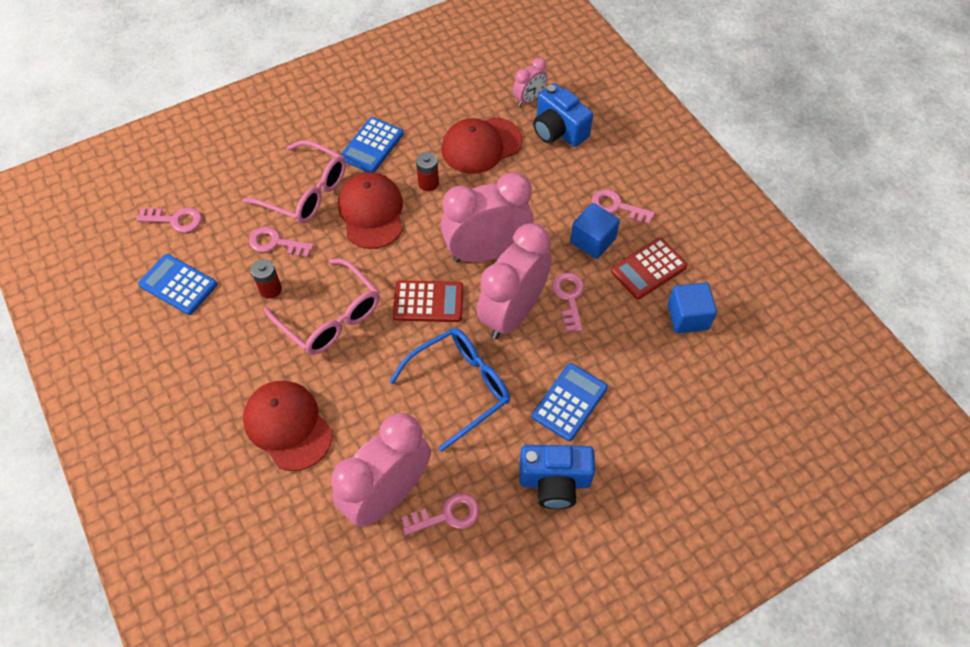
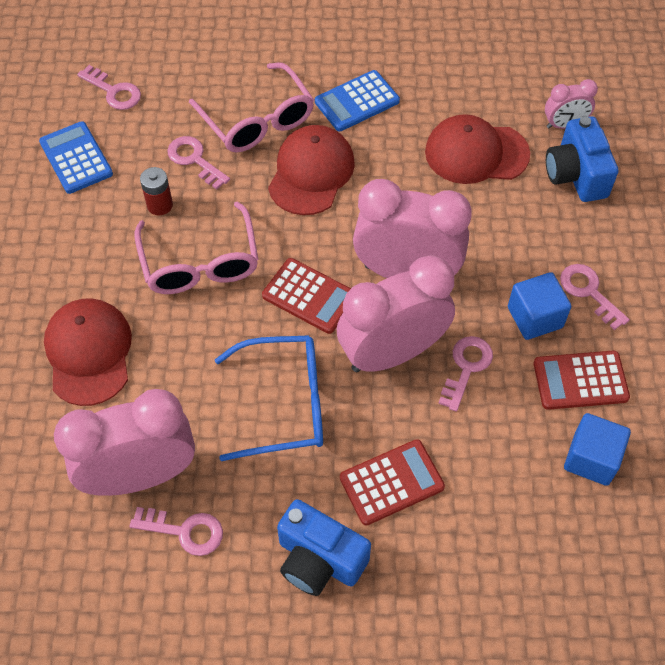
camera: 30 degrees right, 0 degrees up
(428, 183) = (391, 168): red battery -> none
(569, 402) = (391, 482): blue calculator -> red calculator

